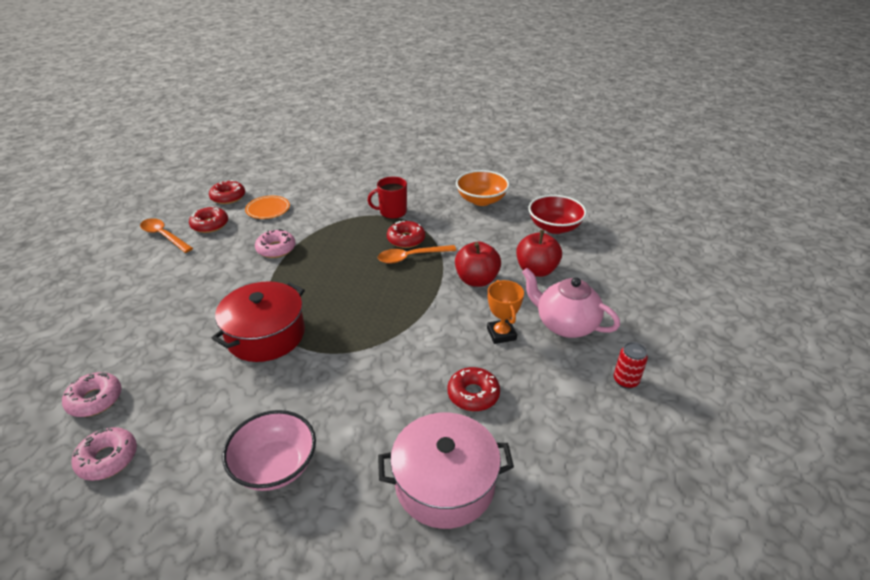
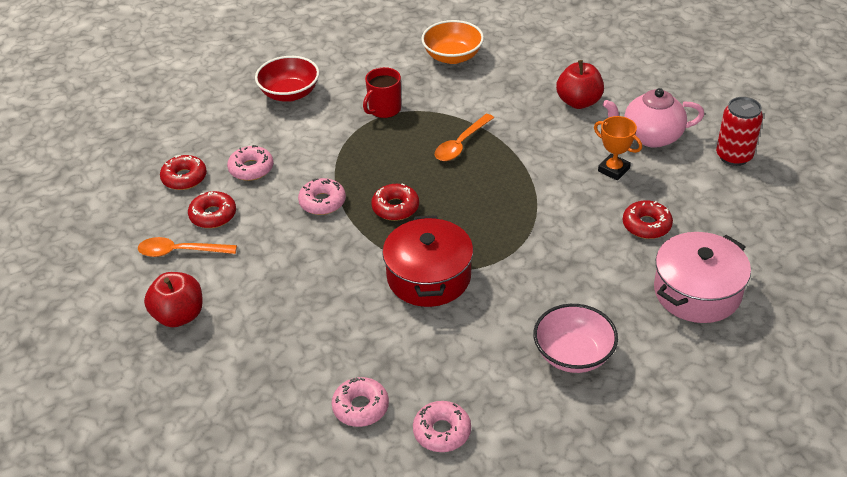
camera: 35 degrees left, 5 degrees up
(268, 209) = (251, 169): orange plate -> pink donut
(406, 239) = (434, 130): red donut -> red donut (395, 207)
(476, 280) = (542, 135): red apple -> red apple (179, 315)
(554, 227) = (548, 54): red bowl -> red bowl (290, 93)
(625, 380) = (734, 156): red can -> red can, size x1.59

